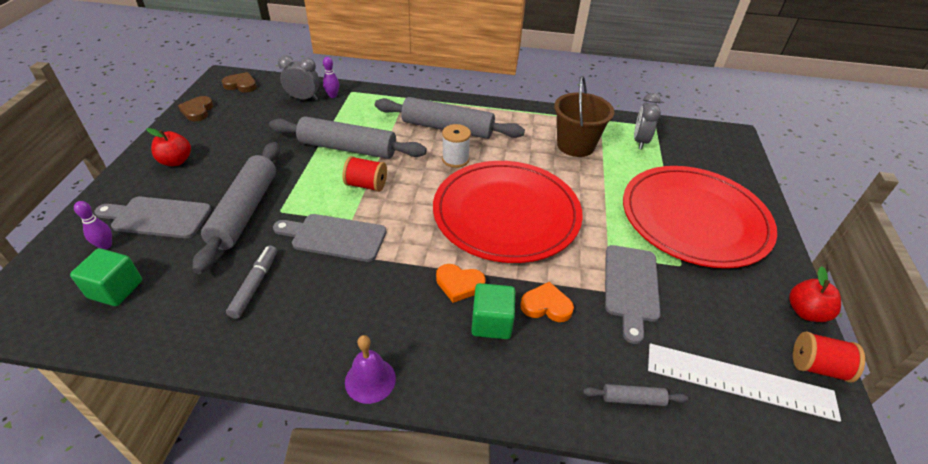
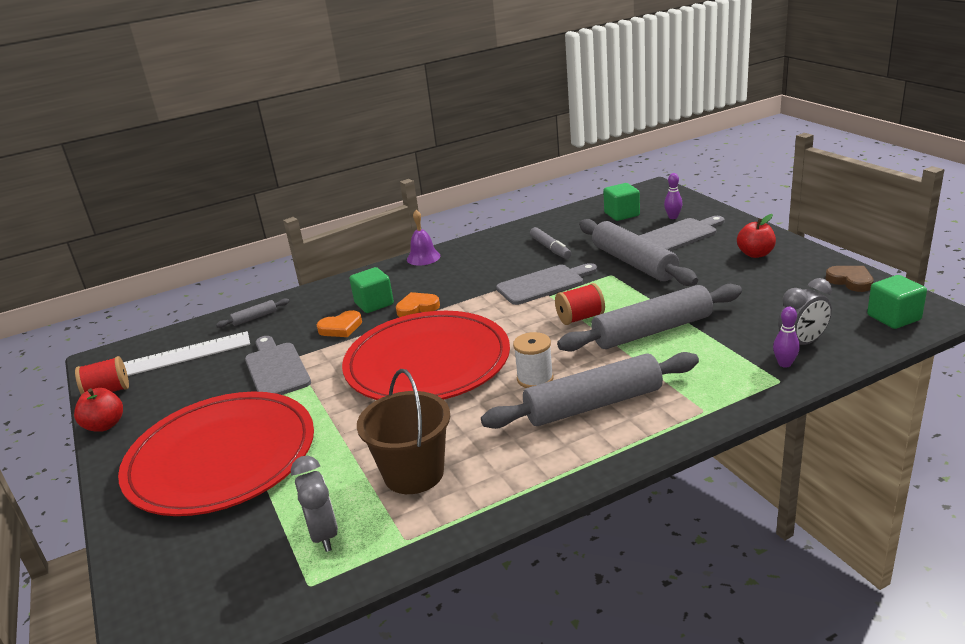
camera: 150 degrees right, 15 degrees down
(241, 85) = (893, 317): brown heart -> green cube

